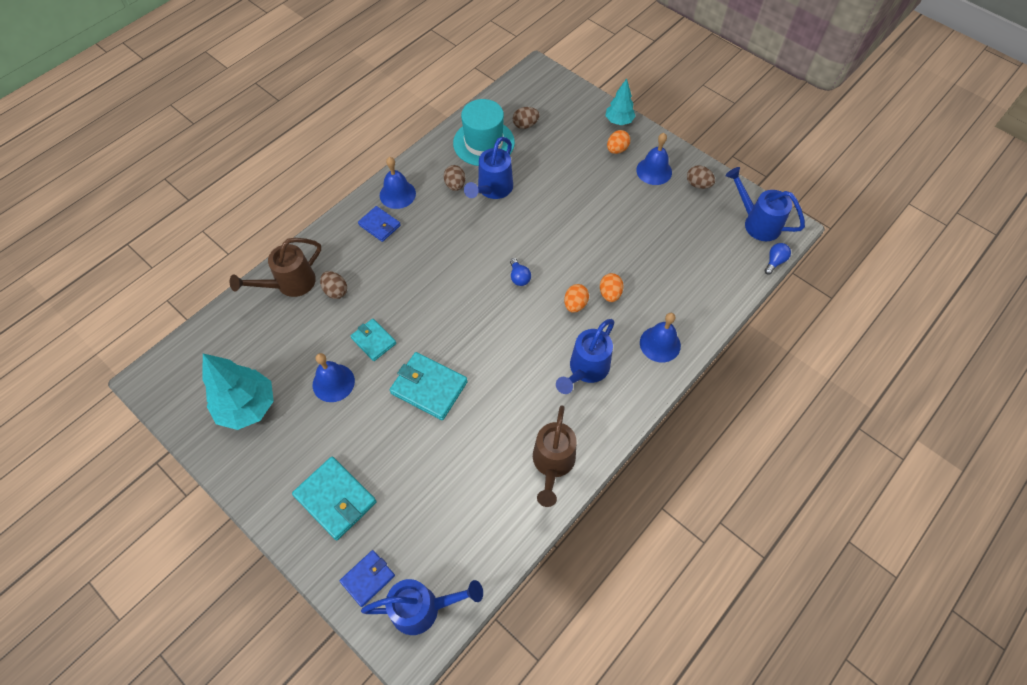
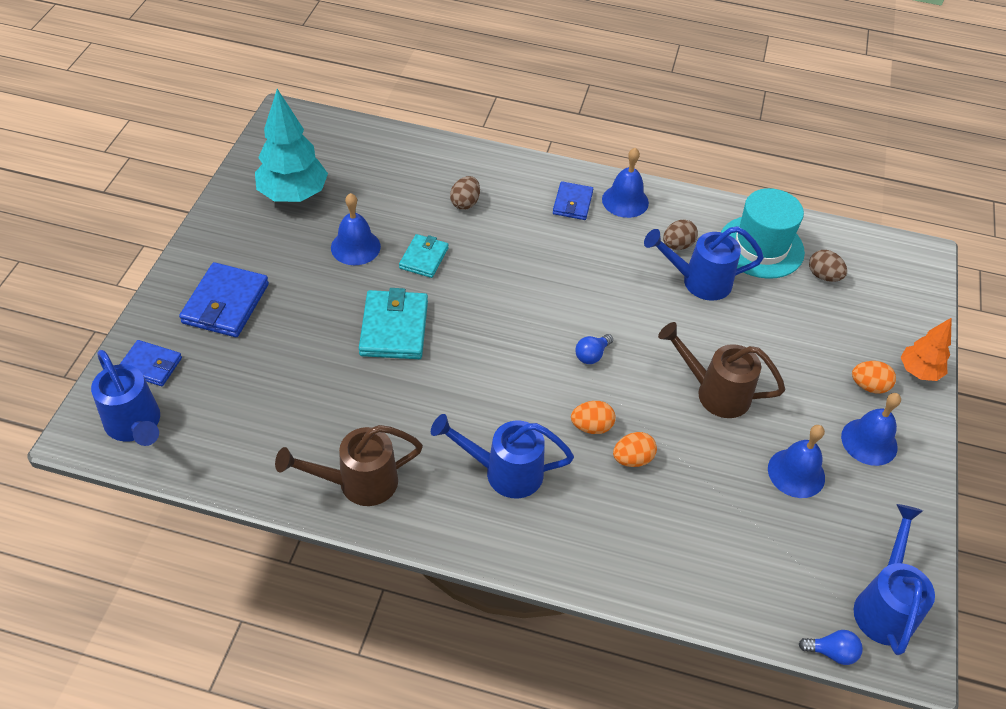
camera: 60 degrees right, 10 degrees down
(290, 284) = (450, 165): brown watering can -> brown watering can (715, 392)
(335, 499) = (226, 303): turquoise wallet -> blue wallet
(619, 121) = (919, 371): turquoise tree -> orange tree
(660, 344) = (593, 543): blue bell -> blue bell (796, 473)
(698, 184) = (890, 504): brown egg -> none

